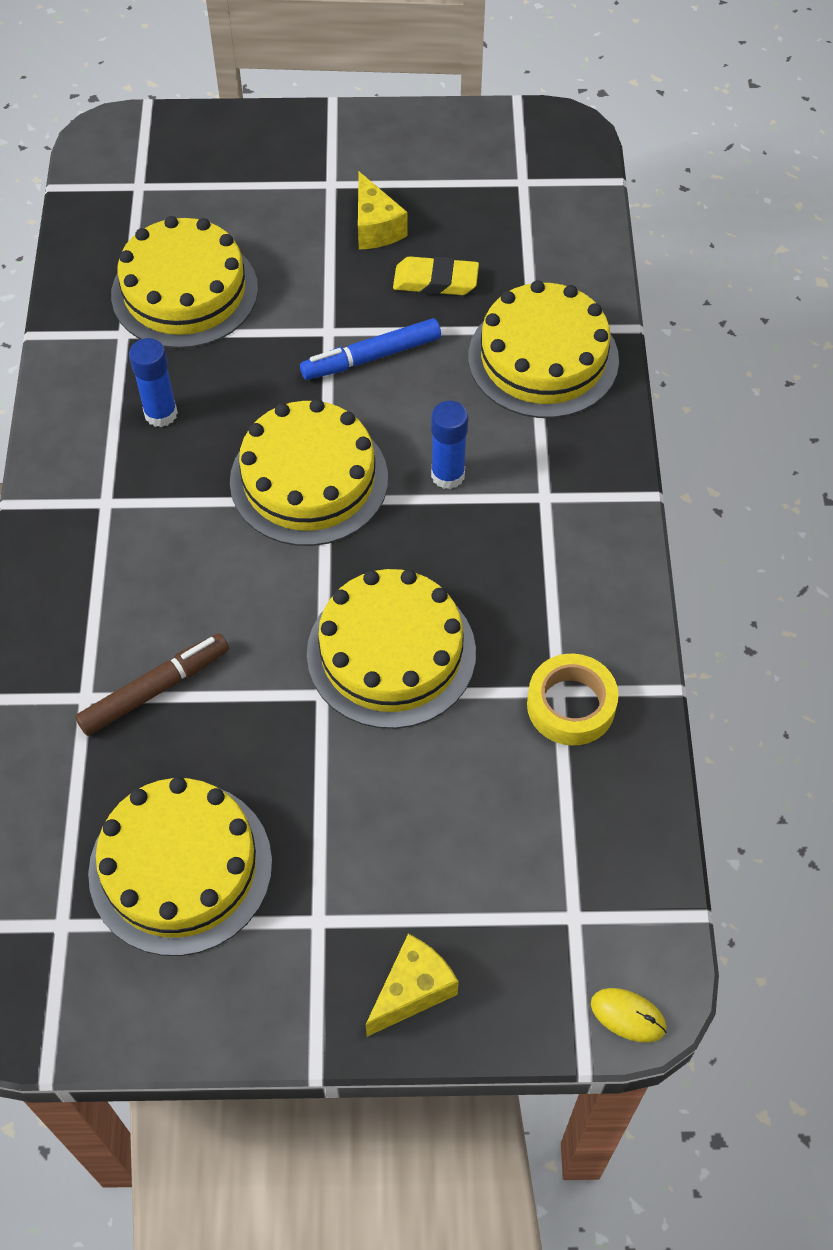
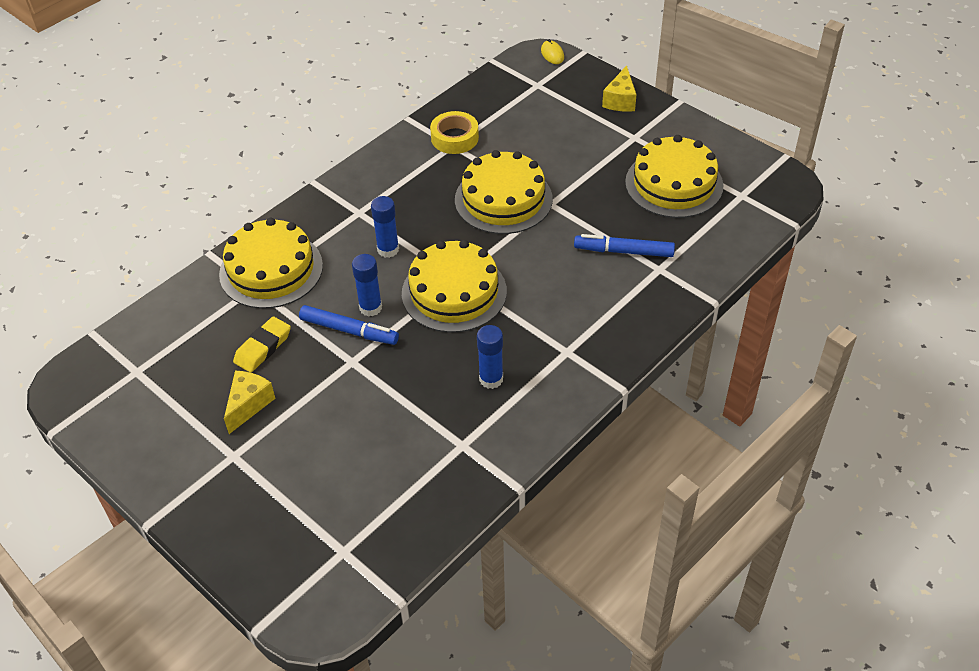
camera: 135 degrees left, 10 degrees down
(155, 689) = (624, 251): brown marker -> blue marker
(184, 291) = (399, 446): yellow cake -> none
(380, 396) = (370, 308): none -> blue glue stick
(412, 991) = (620, 100): yellow cheese -> yellow cheese turned 75 degrees counterclockwise
(435, 281) = (263, 347): yellow eraser -> yellow eraser turned 75 degrees clockwise

